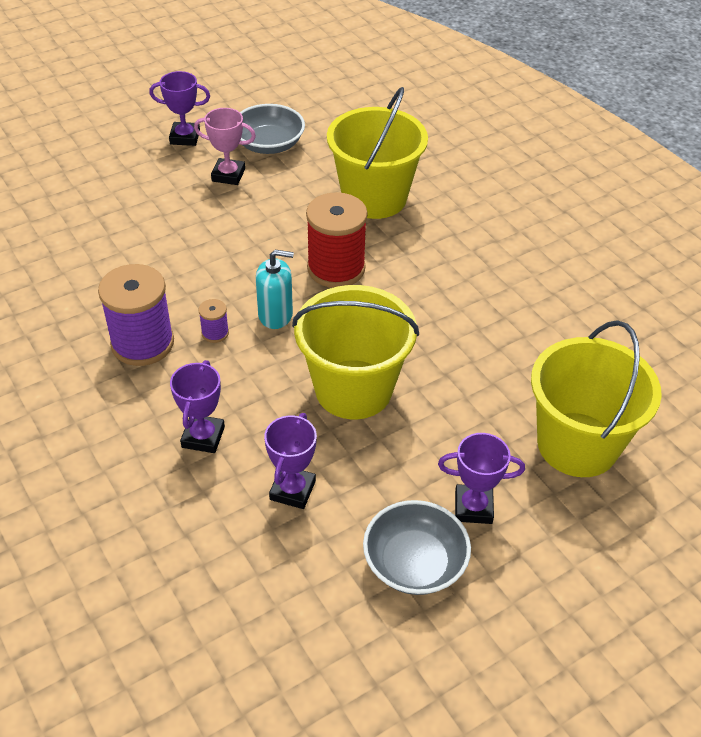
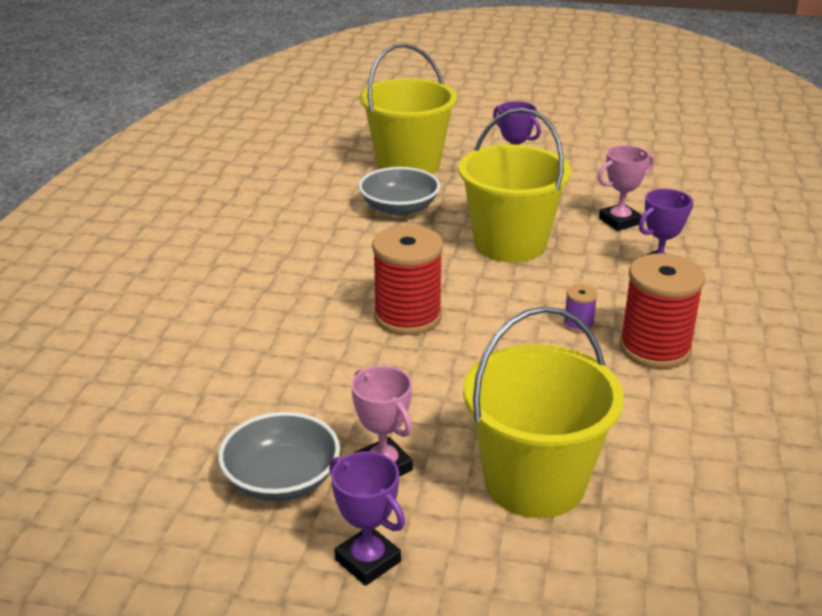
camera: 135 degrees left, 15 degrees down
(142, 343) = (655, 349): purple spool -> red spool
(275, 315) = (508, 311): turquoise soap dispenser -> none
(292, 490) = (619, 221): purple trophy -> pink trophy
(374, 198) = (275, 353): yellow bucket -> yellow bucket (534, 482)
(414, 563) = (579, 170): grey bowl -> grey bowl (399, 208)

